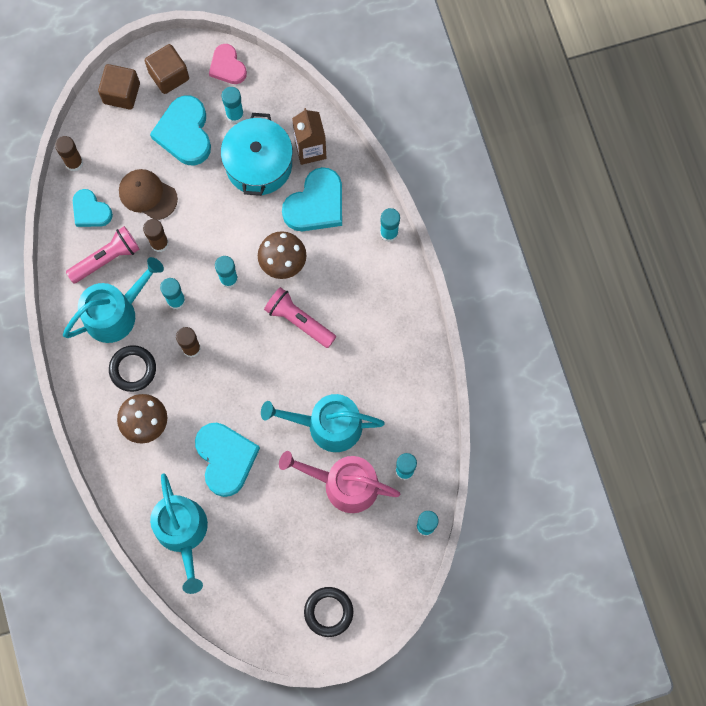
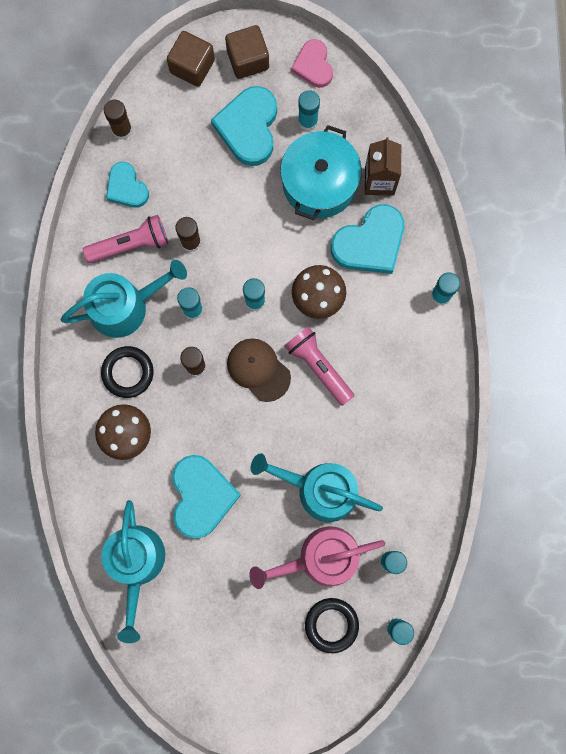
camera: 15 degrees right, 5 degrees up
(147, 195) = (191, 185): brown cap -> brown cap (258, 369)
(328, 612) = (268, 692): black ring -> black ring (331, 625)
(344, 484) = (321, 558): pink watering can -> pink watering can turned 45 degrees counterclockwise

